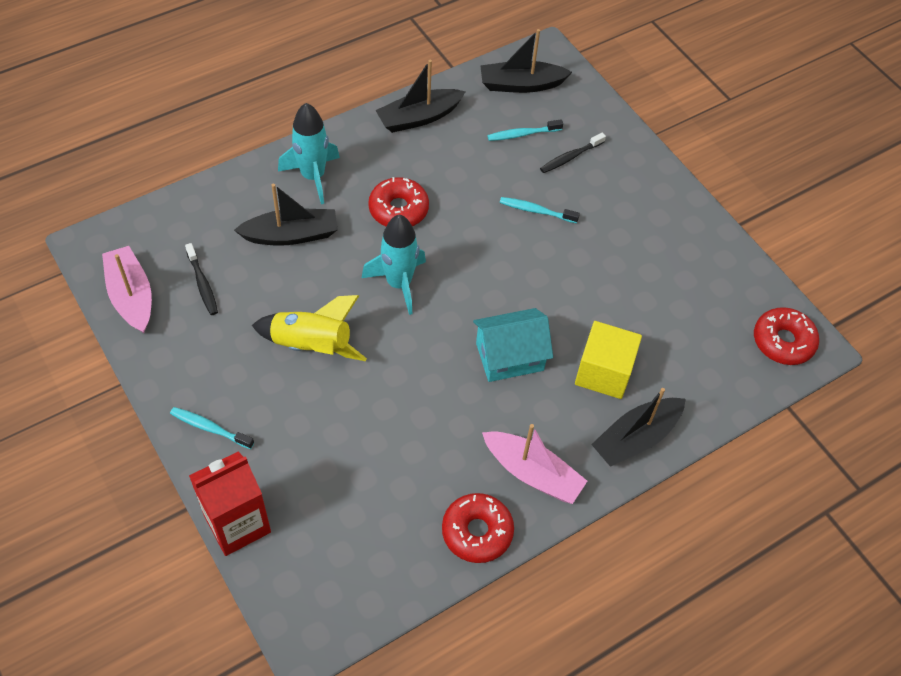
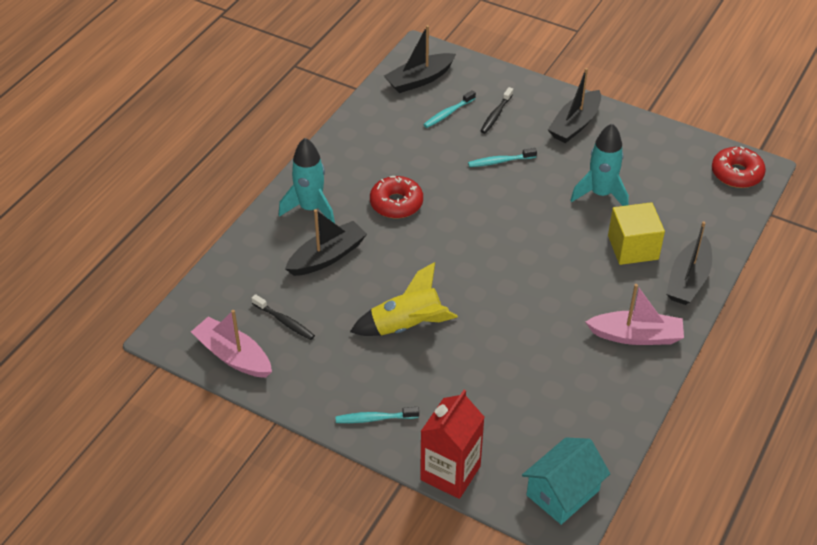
camera: 25 degrees left, 10 degrees down
(399, 283) = (438, 254): turquoise rocket -> turquoise rocket (600, 194)
(419, 117) = (360, 133): black boat -> black boat (575, 124)
(477, 532) = (628, 392): red donut -> none
(509, 356) = (559, 267): turquoise house -> turquoise house (563, 493)

